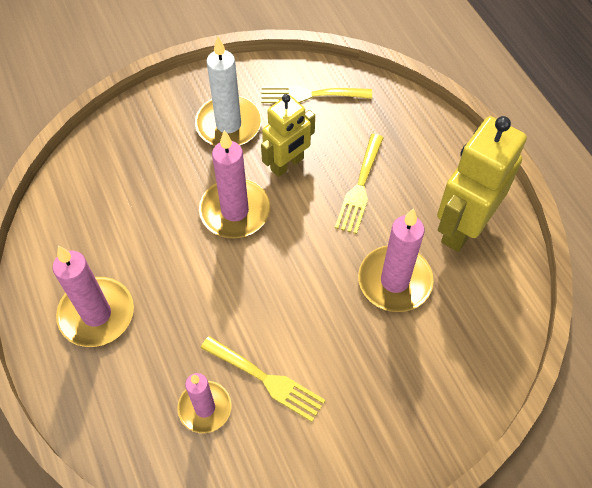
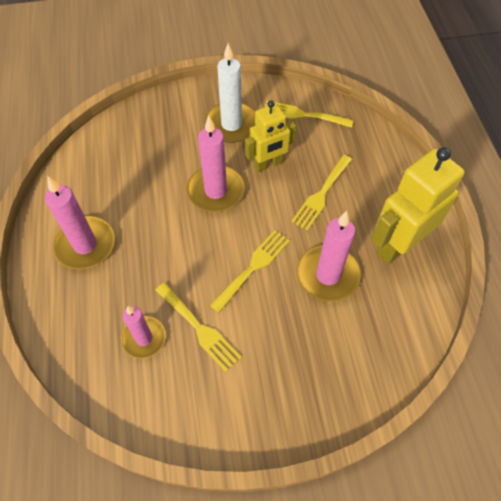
camera: 15 degrees right, 0 degrees up
(307, 292) = (253, 267): none -> yellow fork

